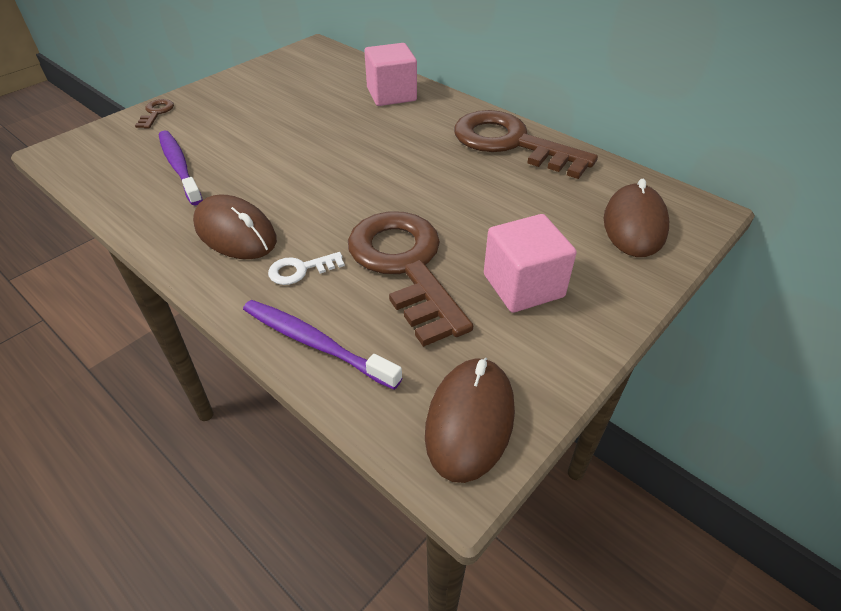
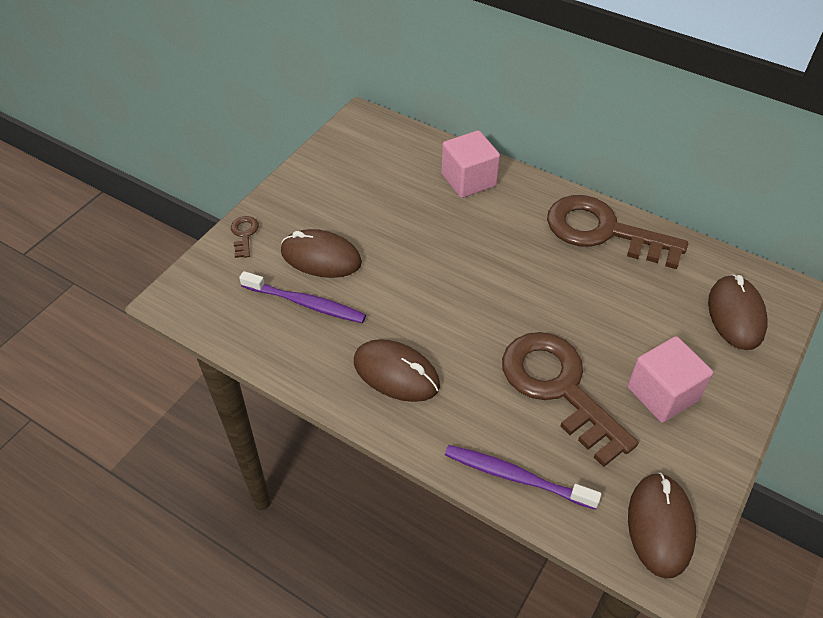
camera: 10 degrees left, 5 degrees up
(179, 167) = (305, 303): purple toothbrush -> purple toothbrush turned 150 degrees clockwise
(217, 135) = (321, 257): none -> brown mouse
(301, 270) = (472, 405): white key -> none

